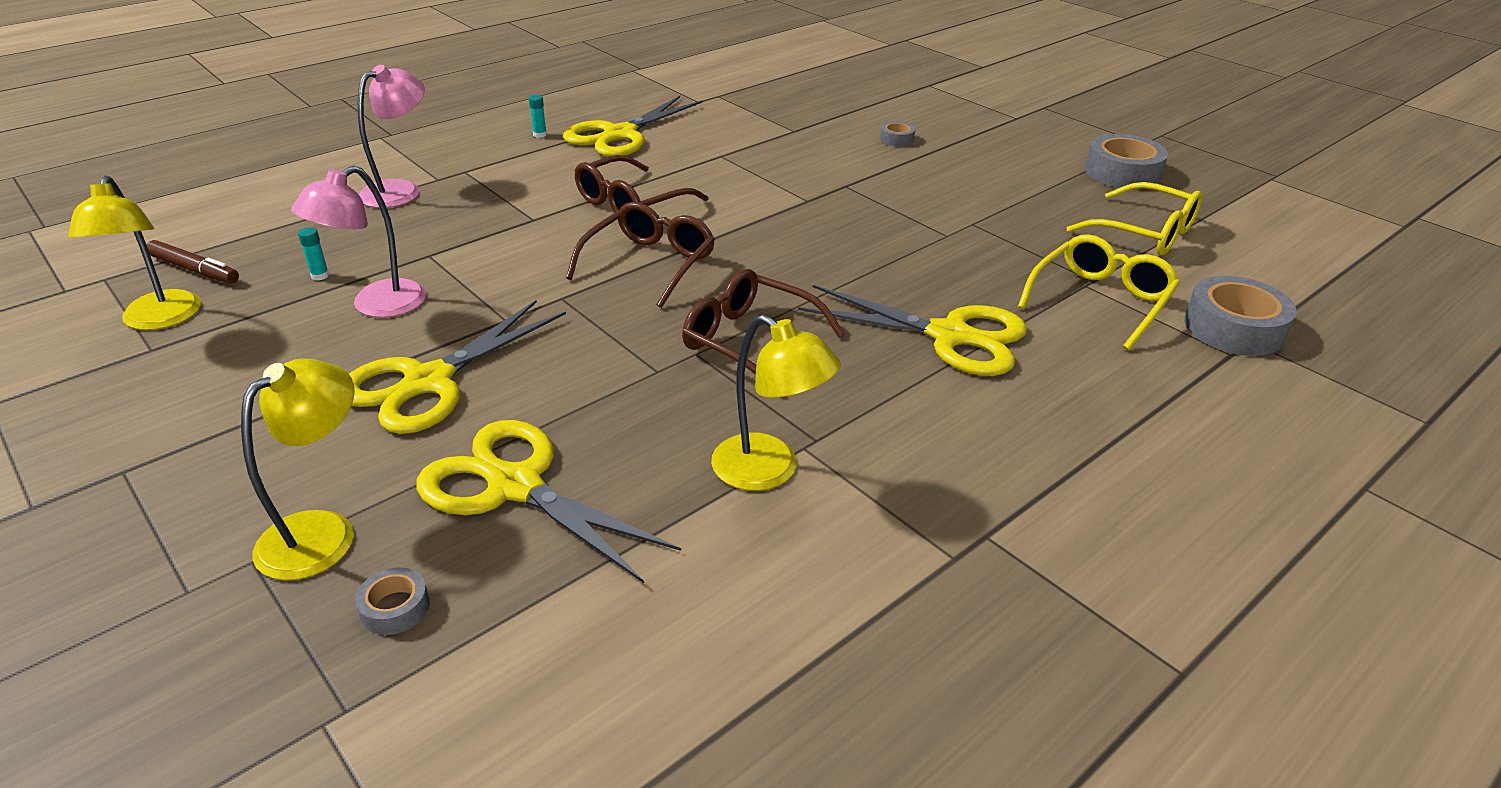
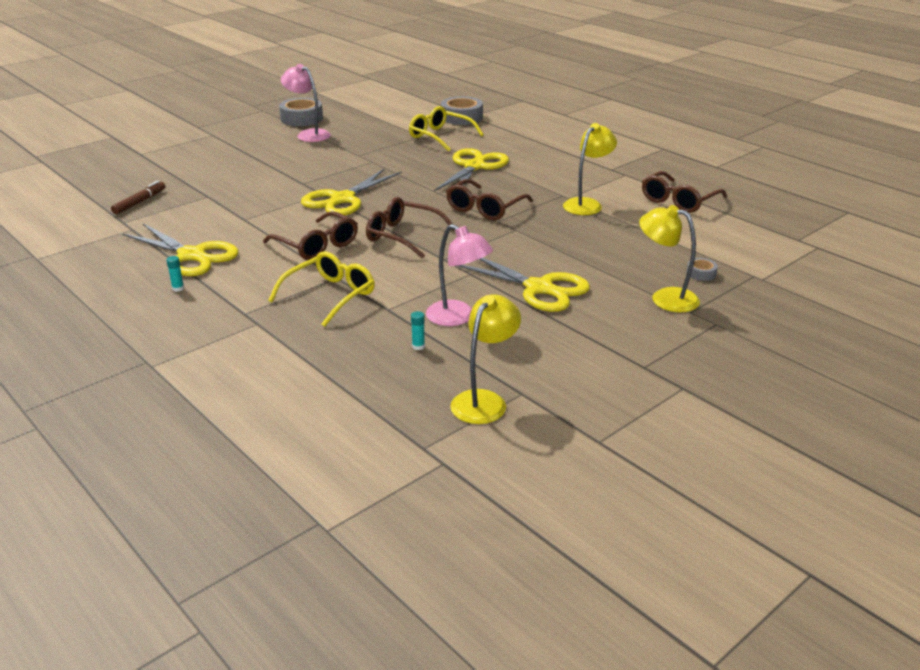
camera: 90 degrees left, 5 degrees down
(159, 320) = (484, 400): yellow lamp -> yellow lamp turned 45 degrees counterclockwise
(195, 270) = (409, 405): brown marker -> brown marker (139, 202)
(400, 190) = (276, 336): pink lamp -> pink lamp (308, 134)
(515, 487) = (616, 256): yellow scissors -> yellow scissors (343, 199)
(791, 640) = (678, 201): none -> brown glasses
(896, 139) = (235, 167): grey tape -> none
(1145, 233) = (373, 122): yellow glasses -> yellow glasses (330, 296)

